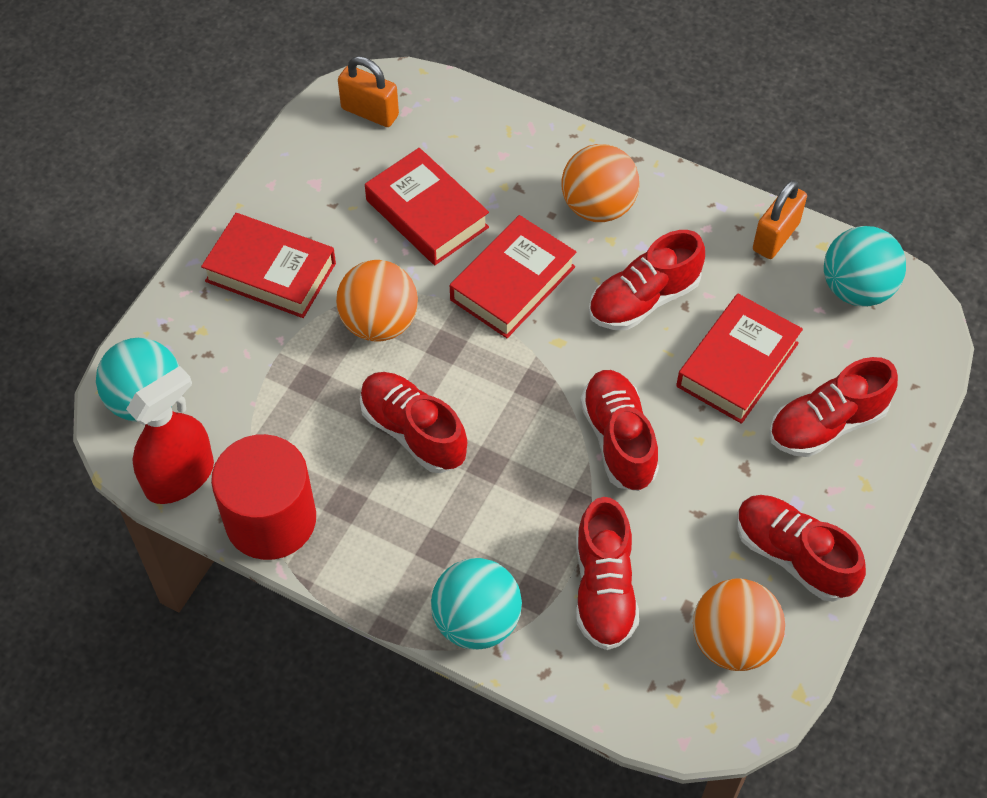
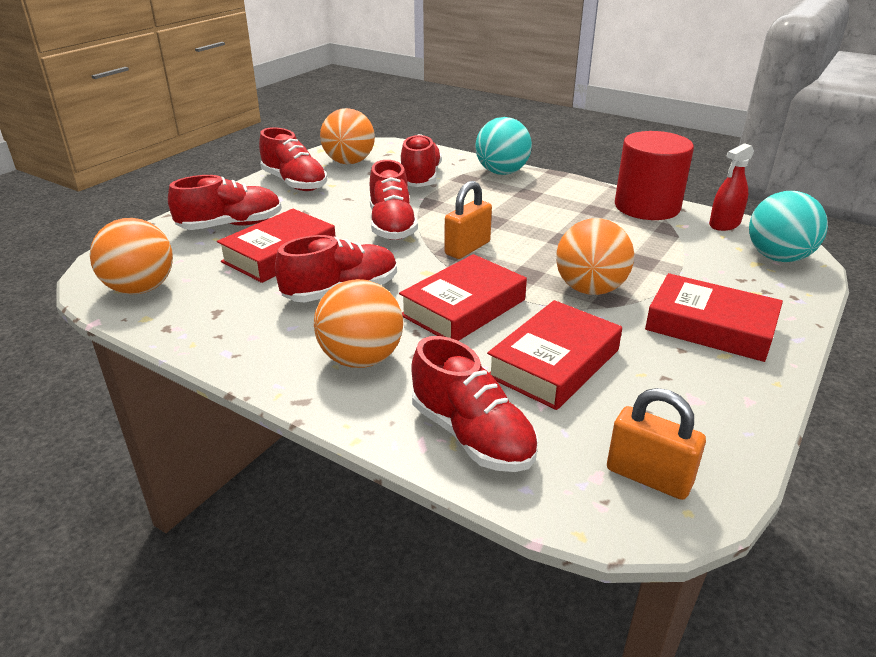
camera: 175 degrees left, 25 degrees down
(179, 477) = (724, 224): red spray bottle -> red spray bottle, size x0.66
(413, 432) = (550, 235): red shoe -> red shoe (471, 435)
(427, 214) = (554, 363): red book -> red book turned 75 degrees clockwise
(776, 237) = (186, 326): orange padlock -> orange padlock (467, 248)
(857, 289) = (141, 289): turquoise ball -> orange ball

